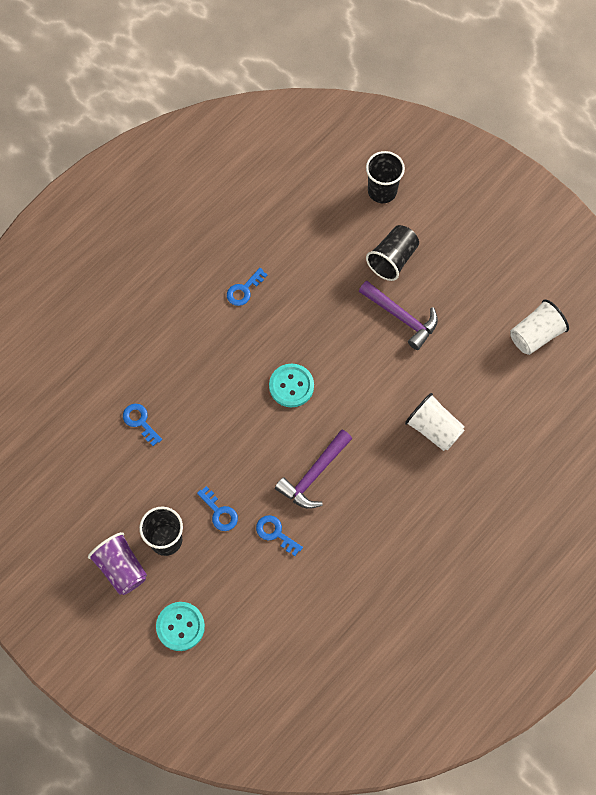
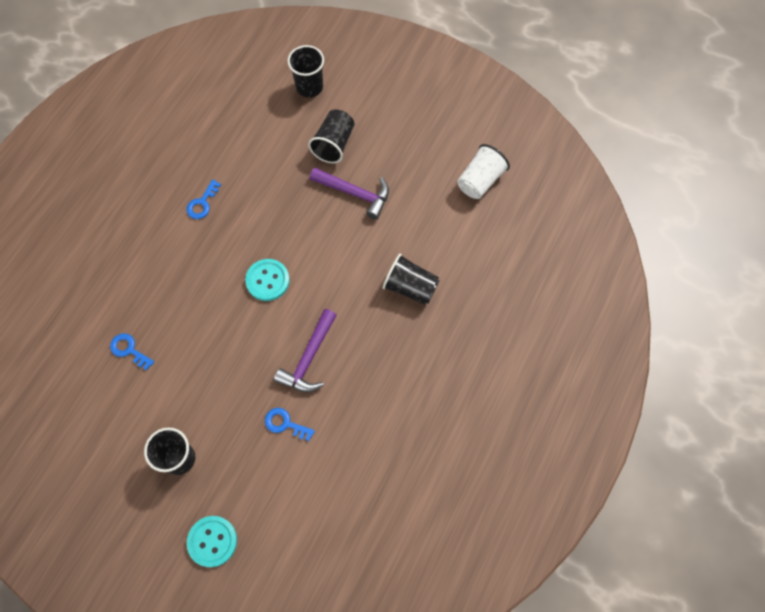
camera: 15 degrees left, 0 degrees up
(121, 568) = (140, 498): purple cup -> none
(219, 512) = (226, 417): blue key -> none
(433, 429) = (410, 287): white cup -> black cup

